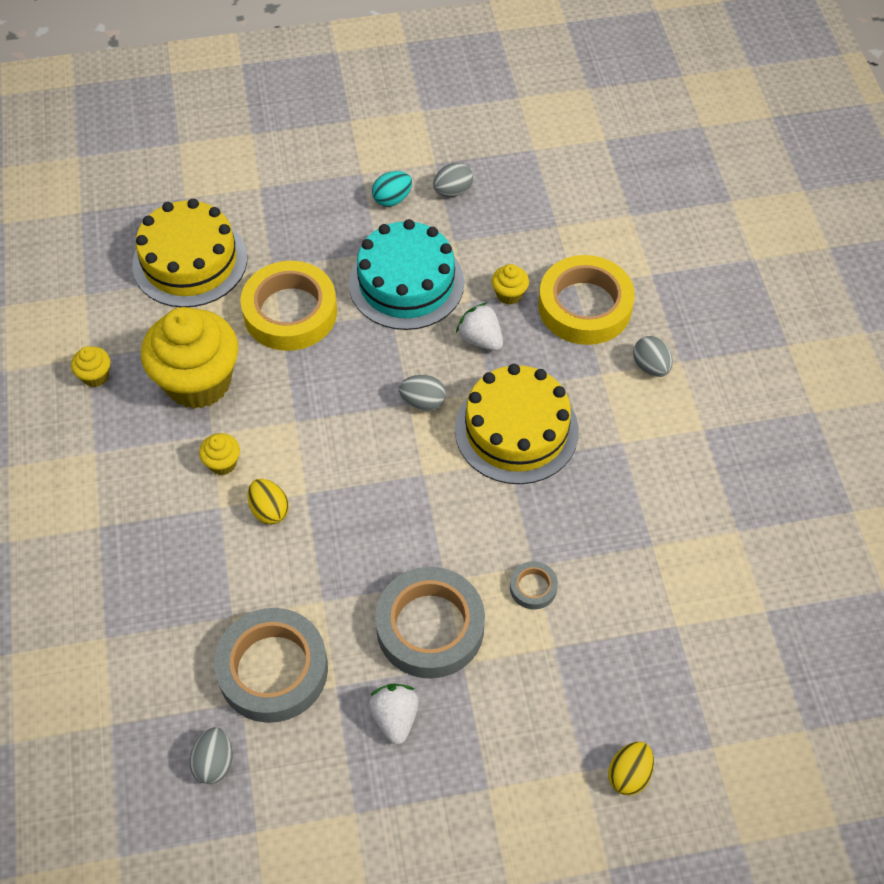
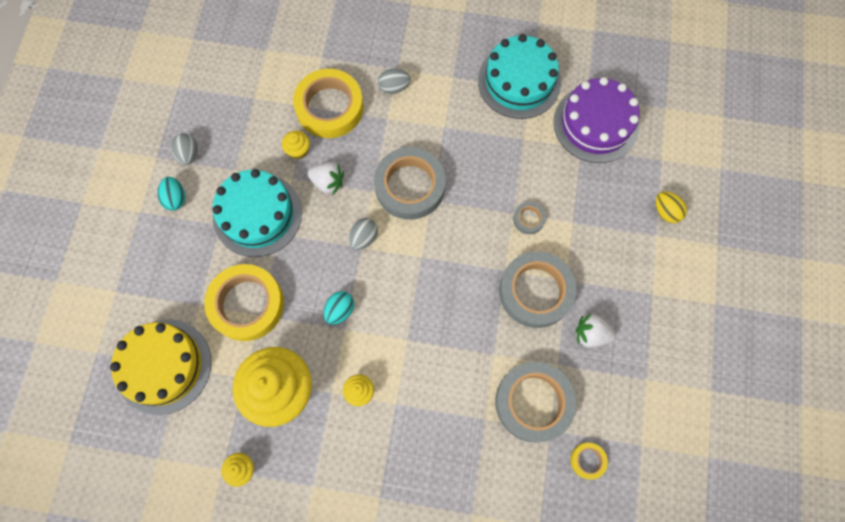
camera: 70 degrees left, 15 degrees up
(214, 762) = (587, 460): grey egg -> yellow tape
(269, 510) = (411, 369): yellow egg -> none
(317, 408) = (340, 310): none -> turquoise egg
(480, 339) = (328, 182): white strawberry -> white strawberry turned 135 degrees counterclockwise
(516, 430) = (410, 186): yellow cake -> grey tape
(726, 635) = (596, 124): none -> purple cake
(741, 513) = (519, 81): none -> turquoise cake

